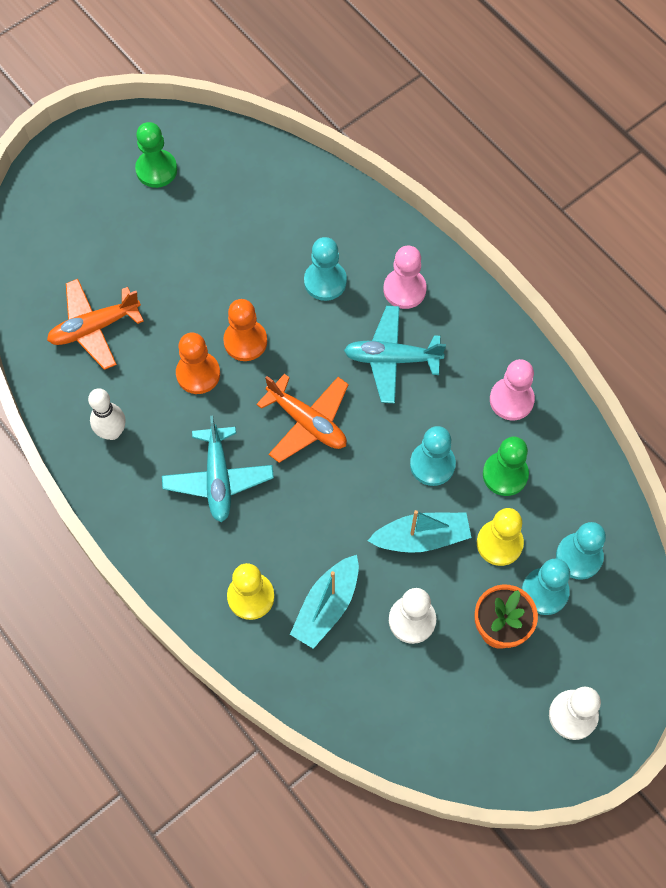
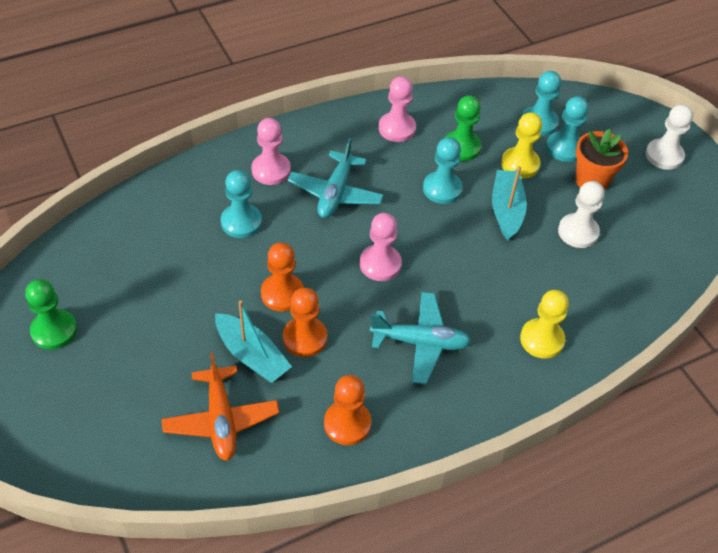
camera: 80 degrees left, 15 degrees down
(112, 432) = (347, 424): white bowling pin -> orange pawn
(307, 422) = (380, 264): orange plane -> pink pawn
(327, 606) = (558, 286): turquoise boat -> turquoise boat (252, 355)

